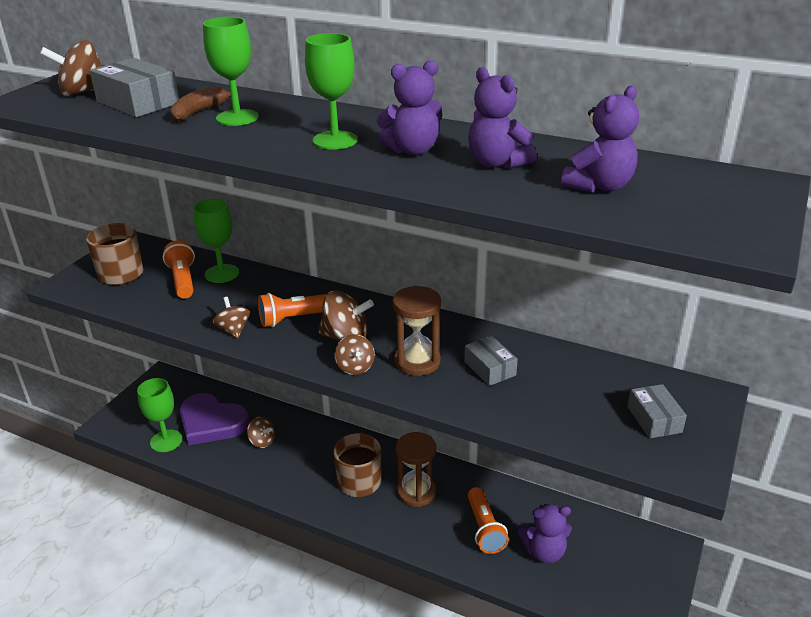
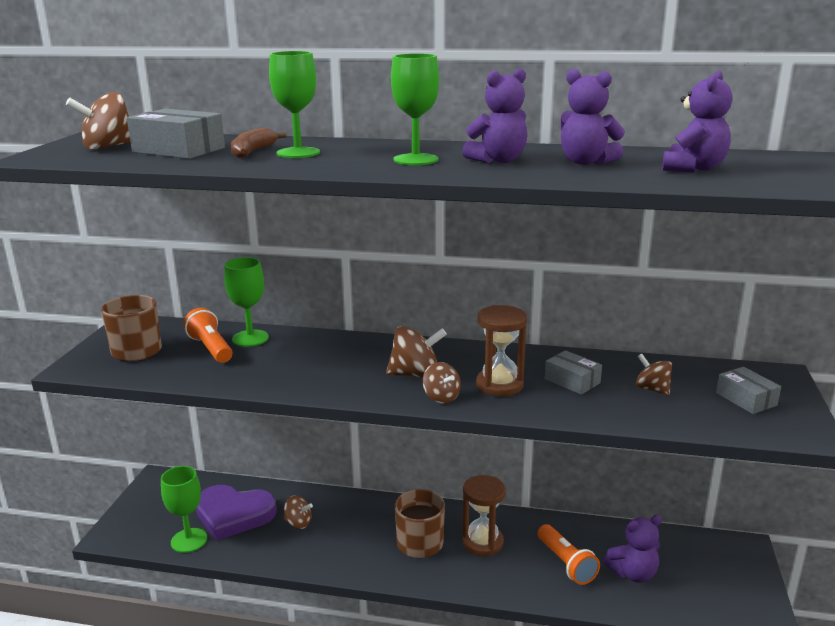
camera: 15 degrees left, 10 degrees down
(233, 330) = (293, 383): brown spinning top -> brown spinning top (652, 389)
(295, 319) = (353, 366): orange flashlight -> none

